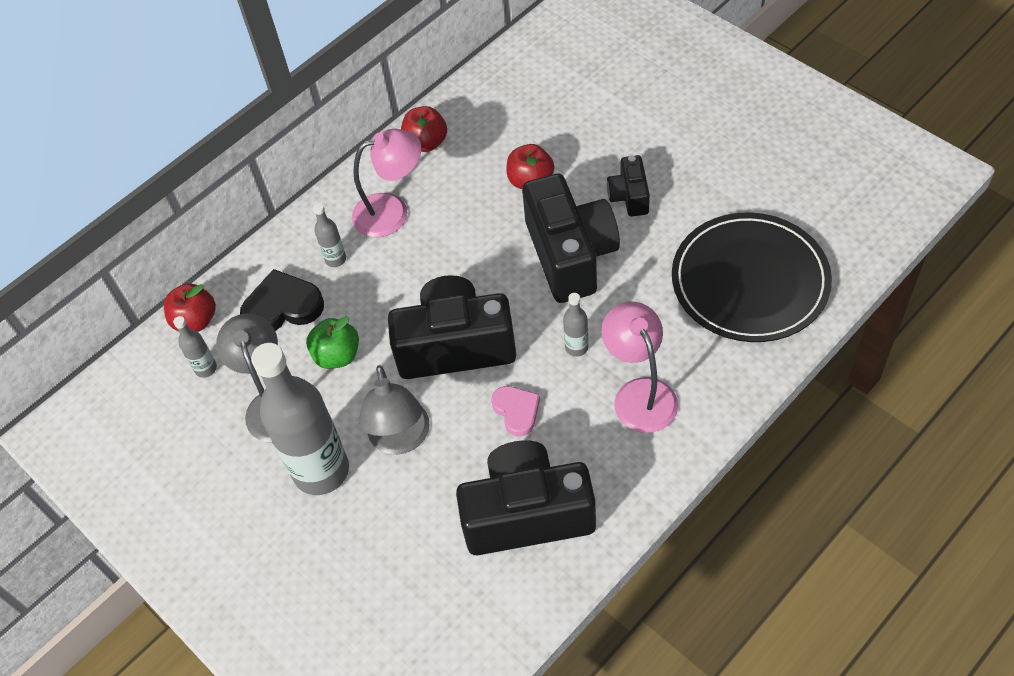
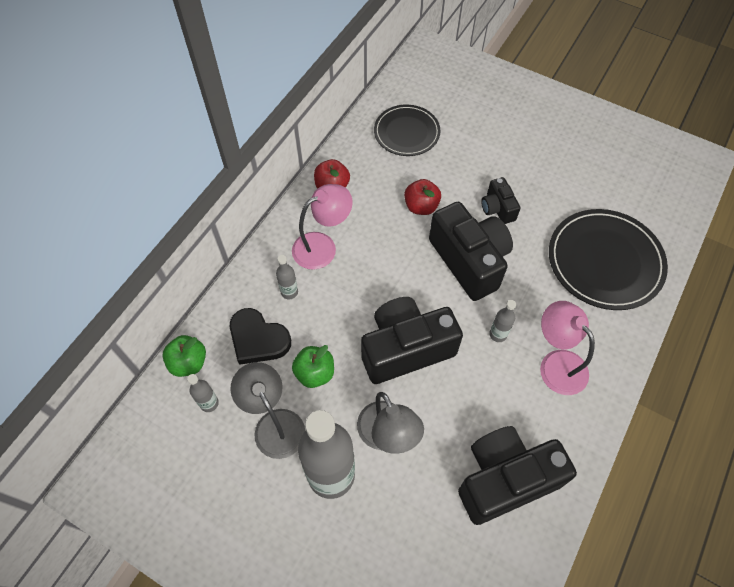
camera: 20 degrees left, 5 degrees up
(195, 320) = (189, 363): red apple -> green apple
(282, 307) = (258, 339): black heart -> black heart turned 120 degrees counterclockwise
(516, 411) = (469, 395): pink heart -> none
(542, 88) = (406, 132): none -> black plate

